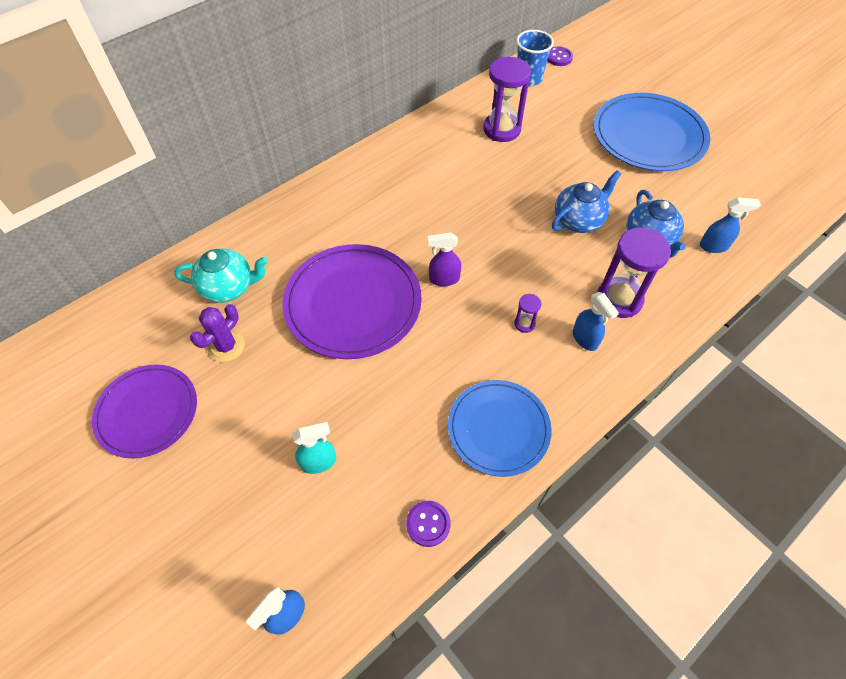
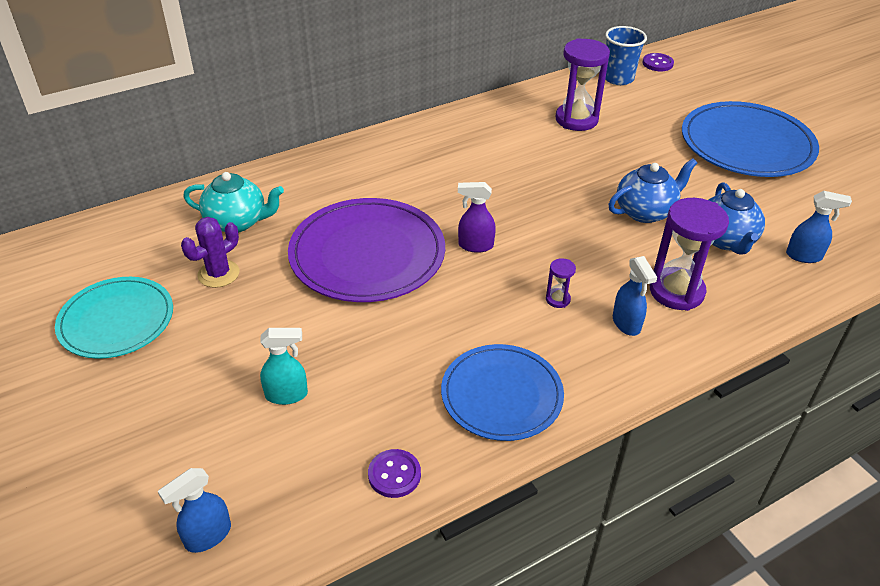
camera: 10 degrees right, 15 degrees down
(147, 412) = (116, 320): purple plate -> turquoise plate

